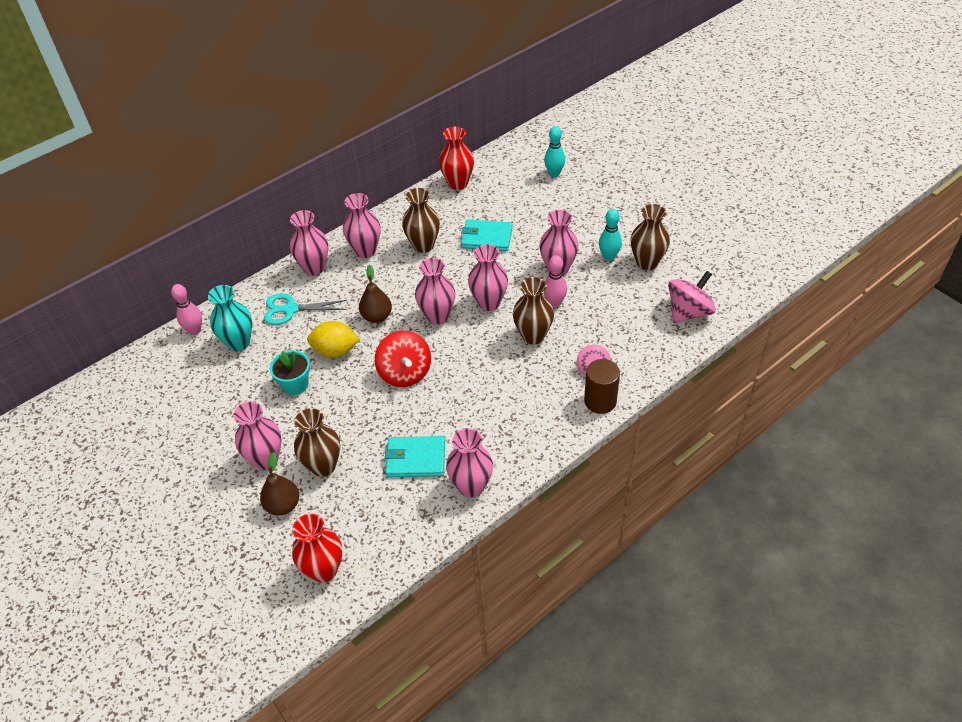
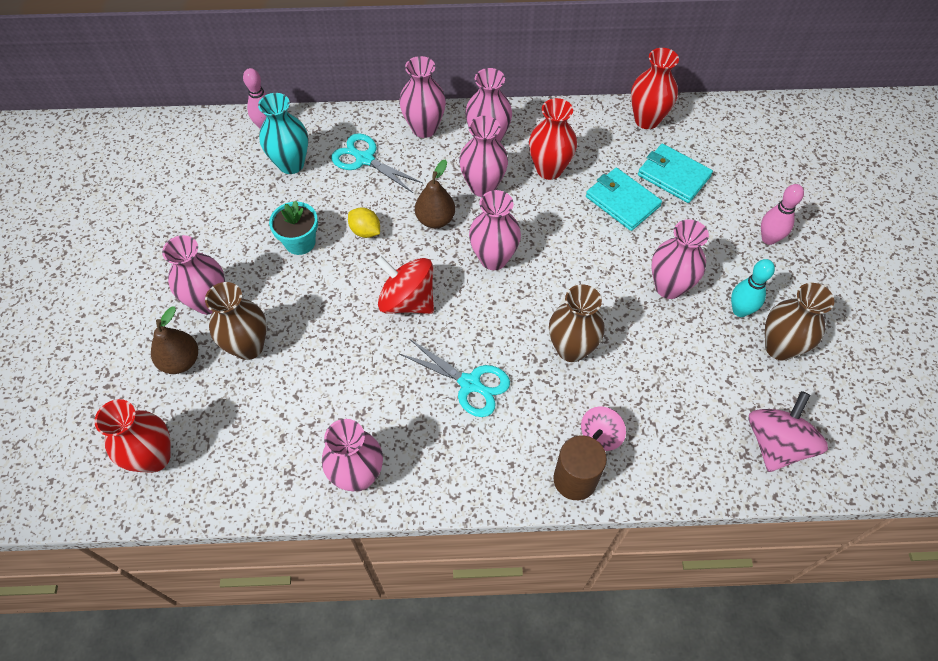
camera: 35 degrees right, 10 degrees up
(335, 351) = (365, 231): yellow lemon -> yellow lemon, size x0.65
(405, 373) = (407, 300): red spinning top -> red spinning top turned 105 degrees clockwise
(415, 459) = (334, 403): turquoise wallet -> turquoise wallet (673, 175)
(423, 245) = (549, 169): brown vase -> red vase
(489, 303) = (558, 278): pink vase -> pink vase (483, 186)
(491, 392) = (470, 384): none -> turquoise scissors
(554, 173) = (764, 170): turquoise bowling pin -> none
(554, 303) = (628, 326): pink bowling pin -> pink bowling pin (768, 239)
(688, 312) = (776, 443): pink spinning top -> pink spinning top turned 60 degrees counterclockwise

